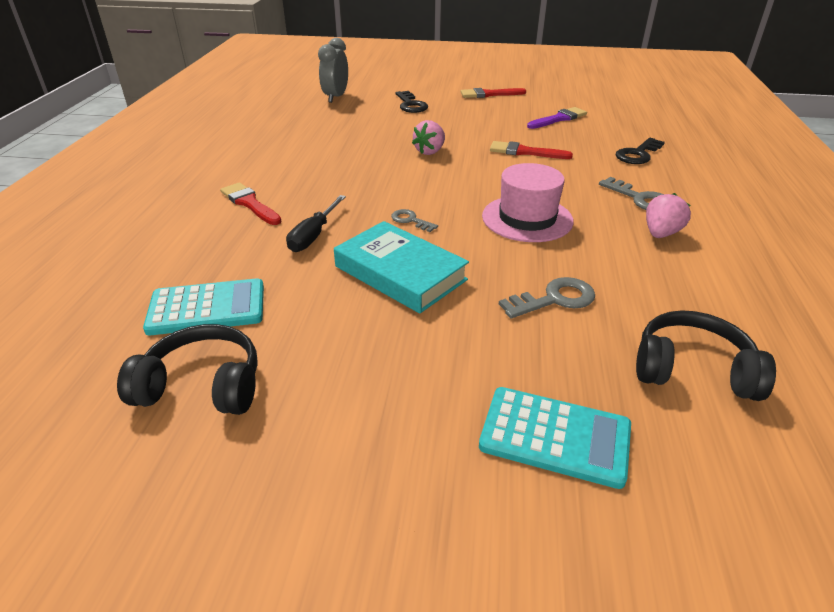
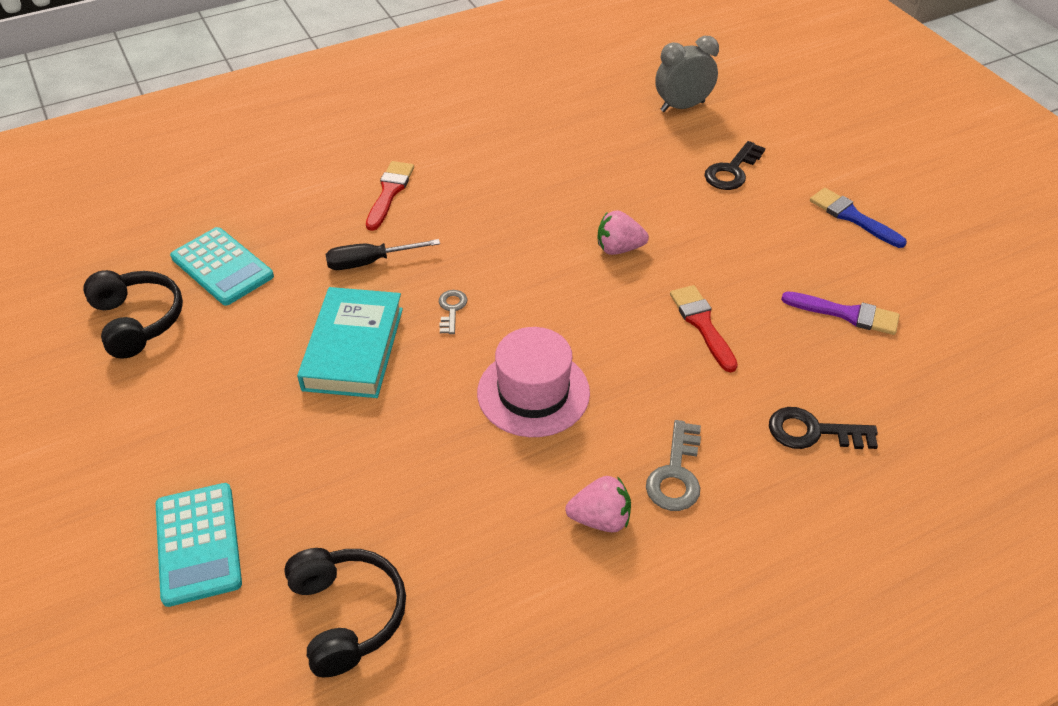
camera: 55 degrees right, 10 degrees up
(489, 94) = (852, 217): red brush -> blue brush
(554, 299) = (391, 473): grey key -> none

